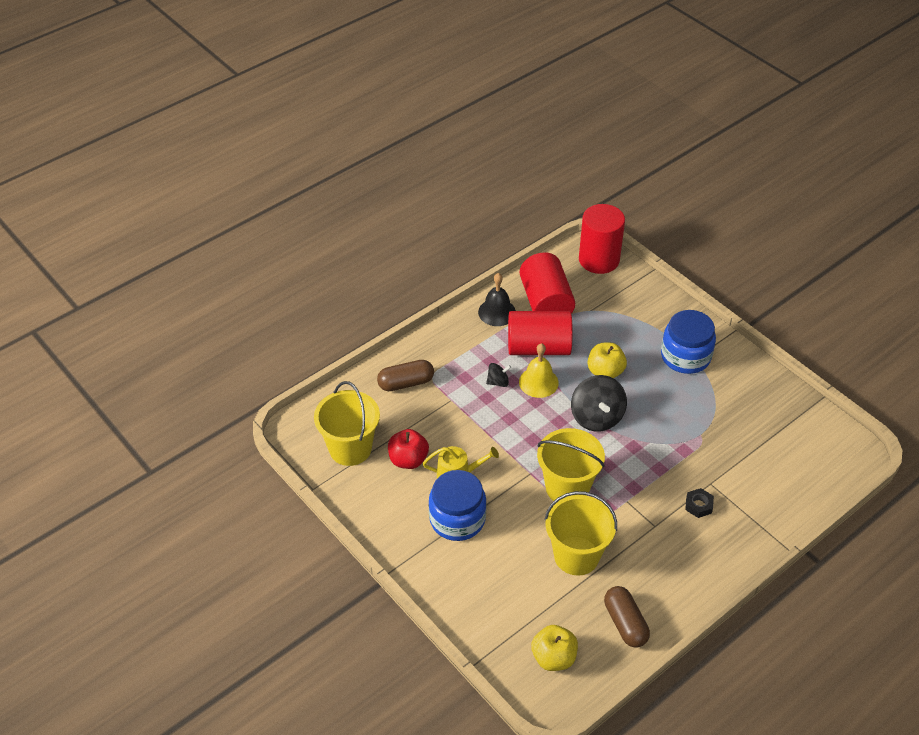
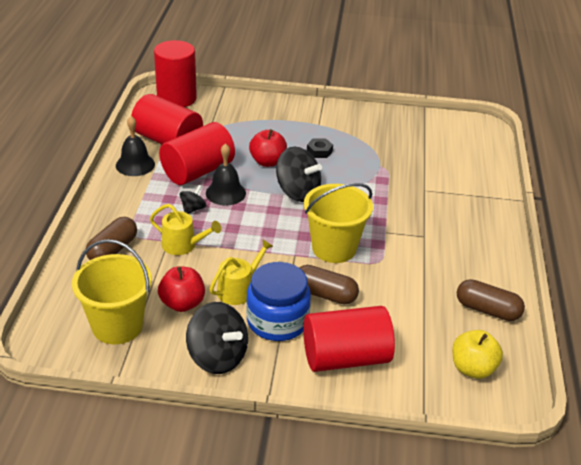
camera: 45 degrees left, 10 degrees down
(389, 518) = (217, 357): none -> black spinning top
(457, 410) = (183, 245): none -> yellow watering can
(472, 581) = (345, 358): none -> red cylinder
(515, 522) = (325, 294): none -> brown capsule
(538, 382) = (225, 193): yellow bell -> black bell
(576, 555) = (398, 288): yellow bucket -> none
(605, 372) = (267, 162): yellow apple -> red apple
(685, 356) = (311, 126): blue jar -> none
(698, 505) = (434, 207): black nut -> black nut (319, 151)

